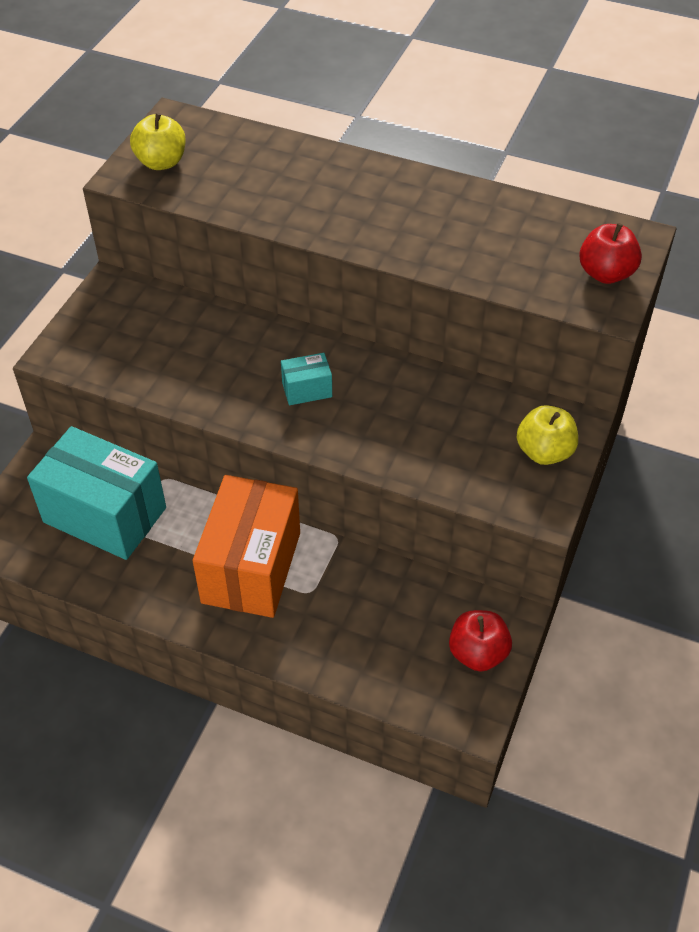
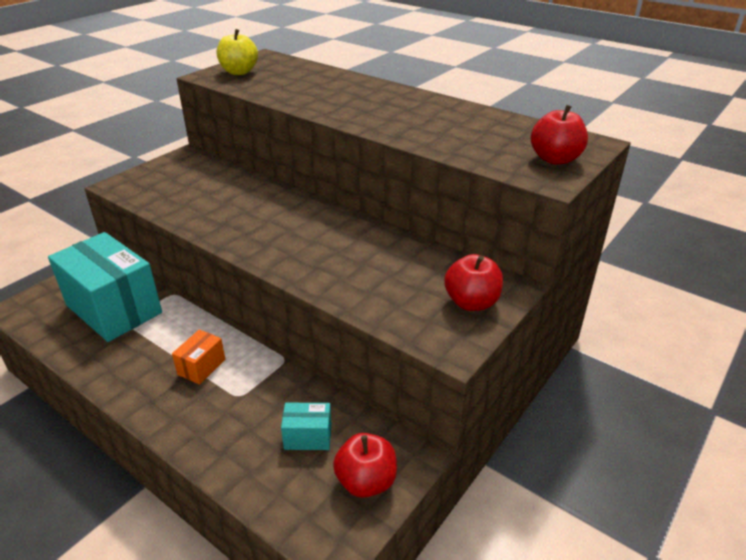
camera: 15 degrees right, 15 degrees down
(251, 567) = (201, 367): orange box -> orange box, size x0.43
(307, 390) = (287, 230): turquoise box -> turquoise box (308, 437)
(544, 452) = (471, 302): yellow apple -> red apple

